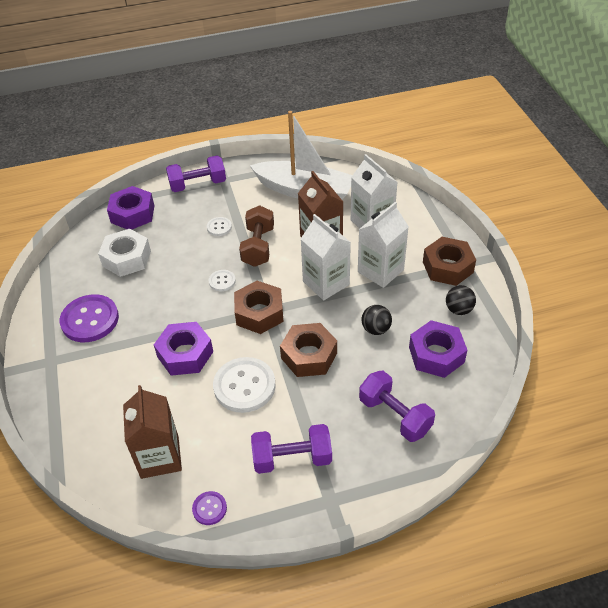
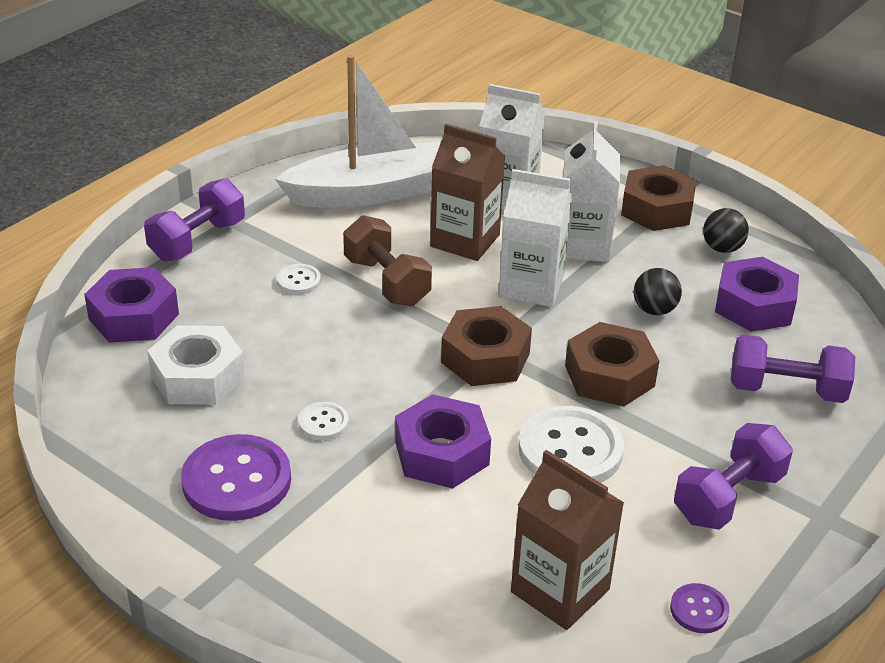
camera: 40 degrees left, 10 degrees down
(222, 281) = (385, 343): white button -> white button (323, 423)

